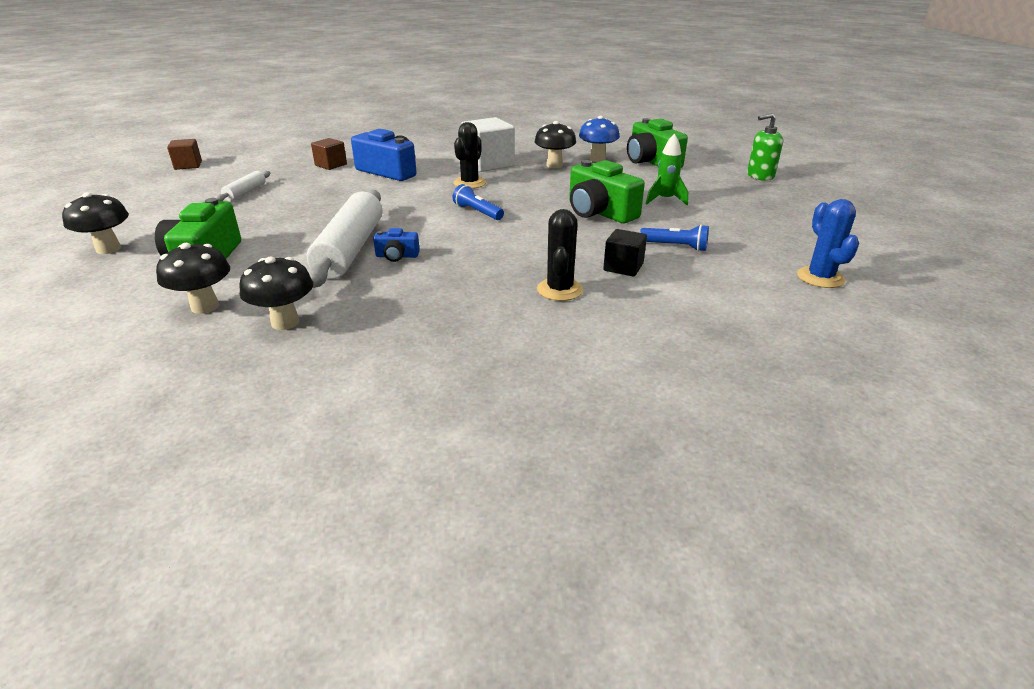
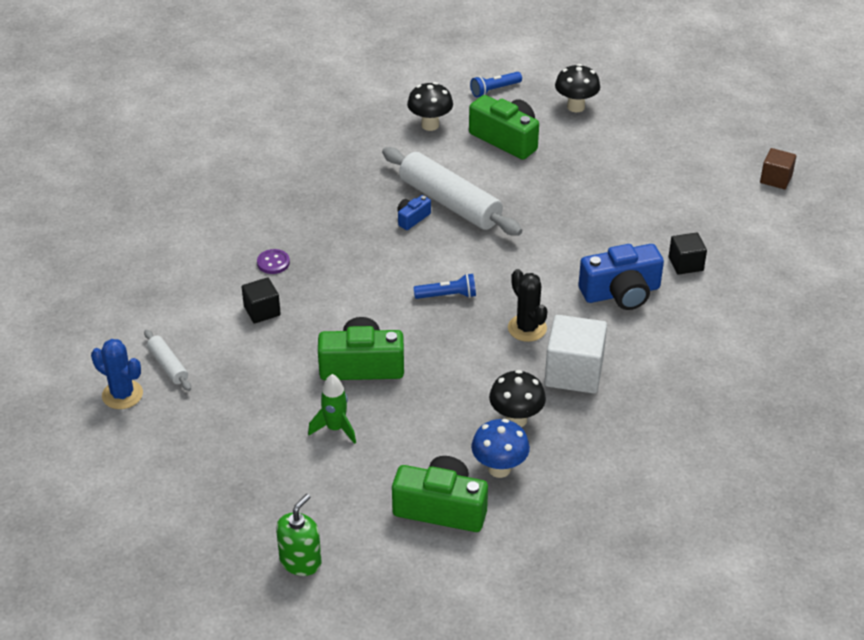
camera: 130 degrees right, 10 degrees up
(245, 192) = (646, 190): white rolling pin -> white rolling pin (168, 365)
(285, 322) = (373, 146): black mushroom -> none
(331, 165) = (685, 264): brown cube -> black cube
(559, 290) = (273, 263): black cactus -> purple button
(675, 246) = (253, 361): blue flashlight -> blue flashlight (494, 90)

